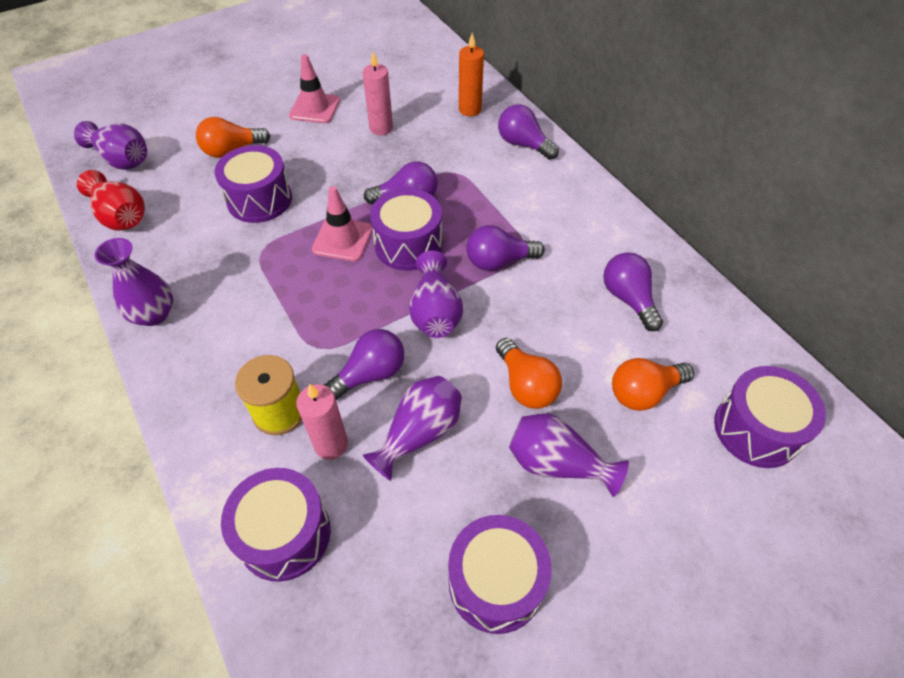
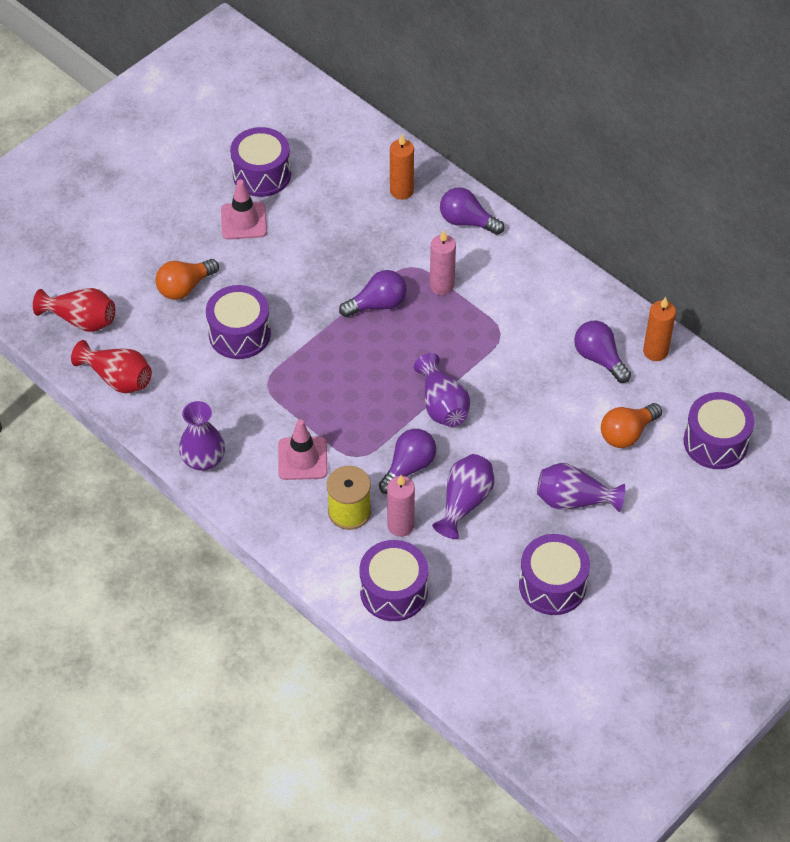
camera: 15 degrees left, 0 degrees up
(122, 159) = (81, 320): purple vase -> red vase
(342, 239) = (335, 357): pink traffic cone -> pink traffic cone (302, 458)
(381, 128) = (321, 231): pink candle -> pink candle (442, 286)
(408, 244) = (396, 349): purple drum -> purple drum (262, 174)
(498, 261) = (481, 348): purple light bulb -> none
(526, 385) = (534, 448): orange light bulb -> none
(696, 304) = (655, 351): none -> orange candle

